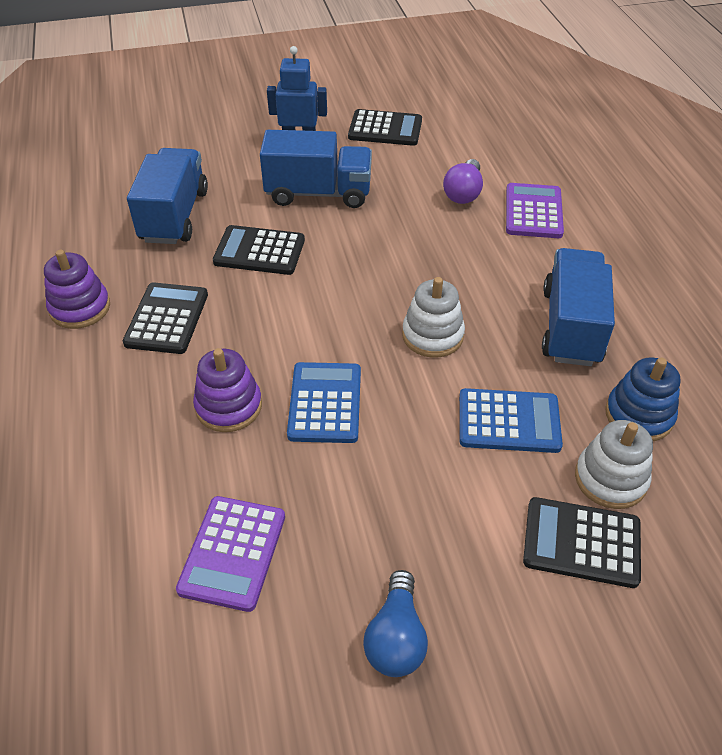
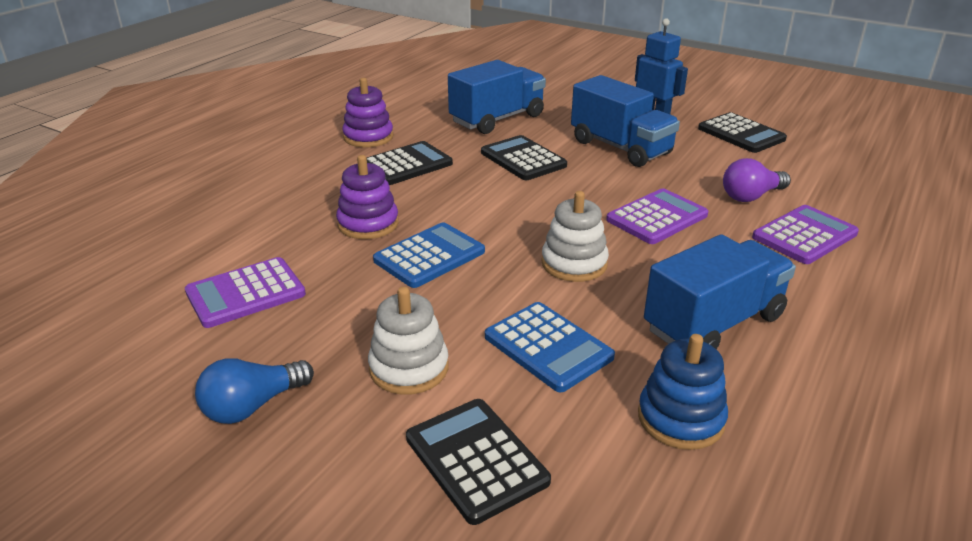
camera: 45 degrees right, 15 degrees down
(431, 253) = (657, 217): none -> purple calculator
(610, 479) = (575, 440): white stacking toy -> white stacking toy (409, 368)

